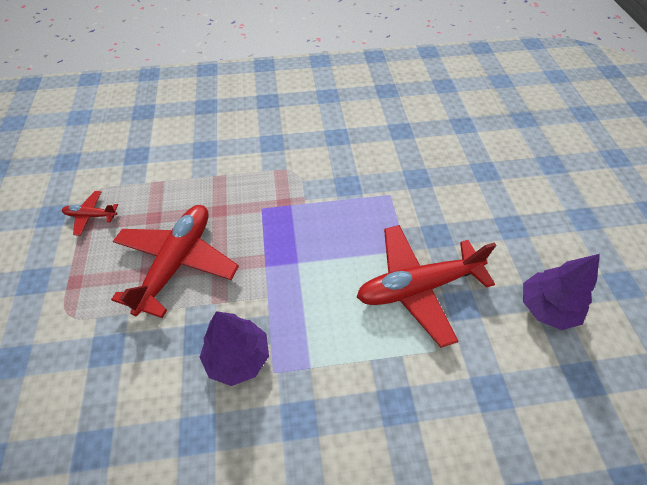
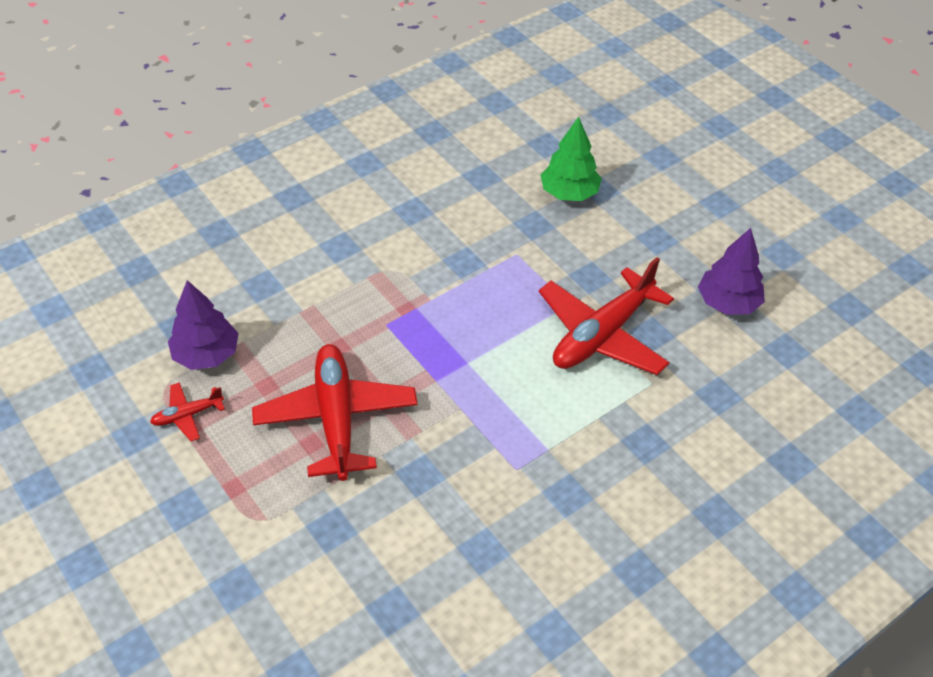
camera: 30 degrees left, 5 degrees down
(238, 357) = (472, 473): purple tree -> purple tree (206, 355)
(459, 165) = (569, 193): none -> green tree

